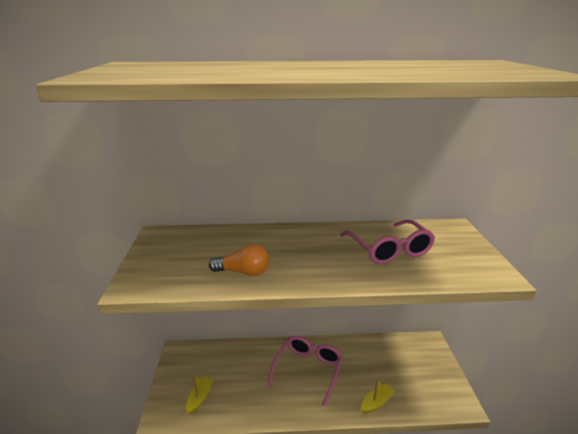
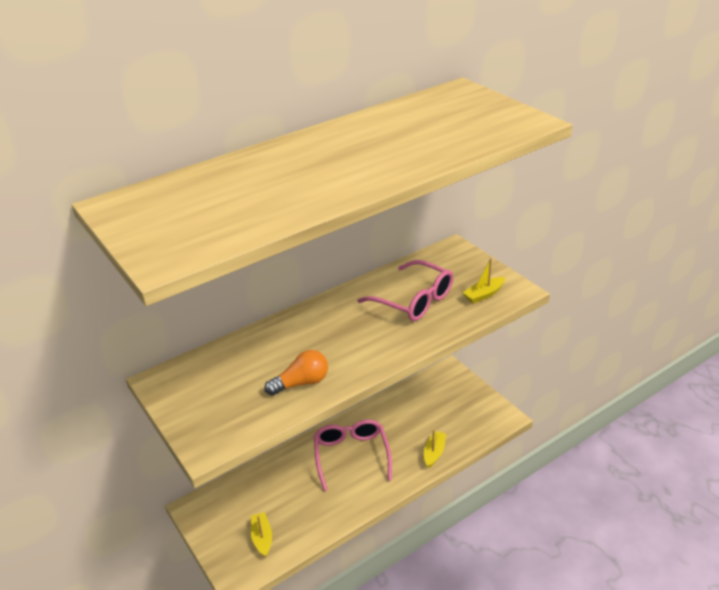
camera: 30 degrees left, 10 degrees up
(460, 267) = (484, 294): none -> yellow boat

